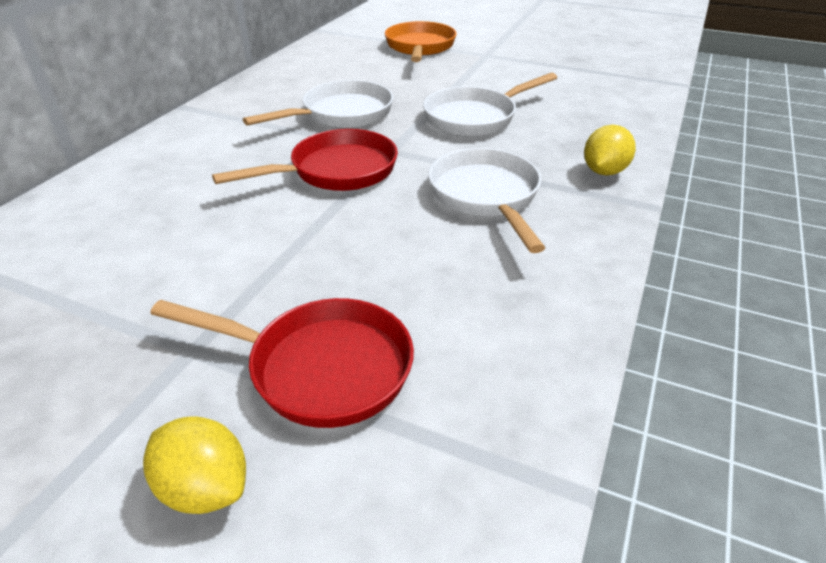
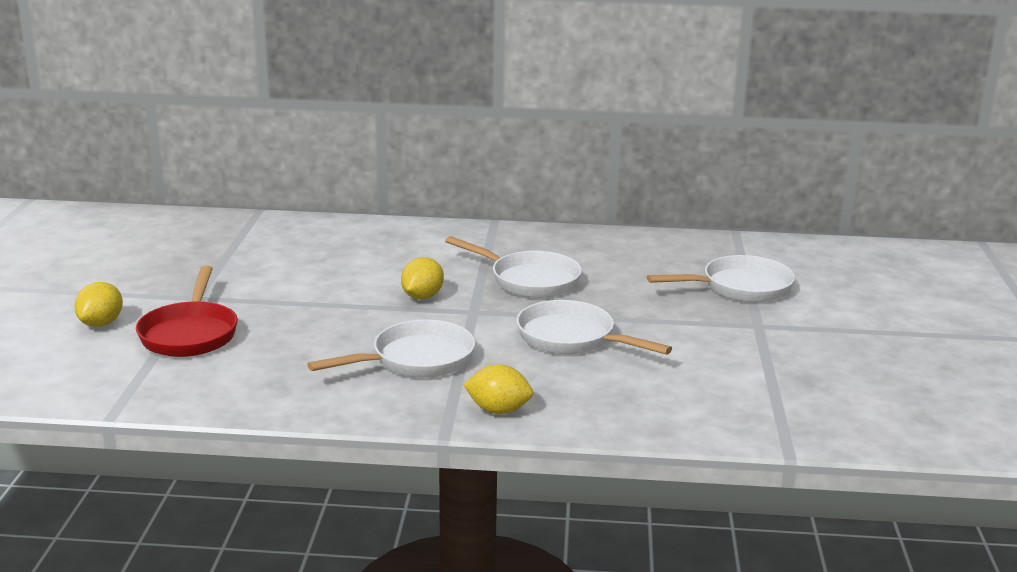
camera: 70 degrees right, 15 degrees down
(336, 171) = (422, 297): red pan -> yellow lemon
(420, 47) = (740, 288): orange pan -> white pan

